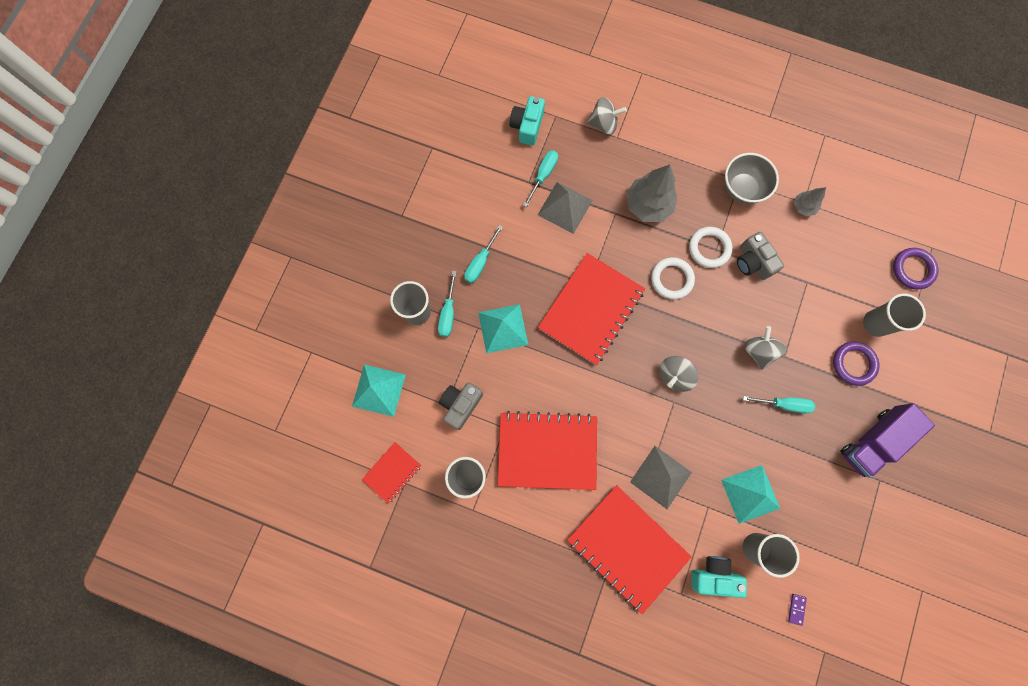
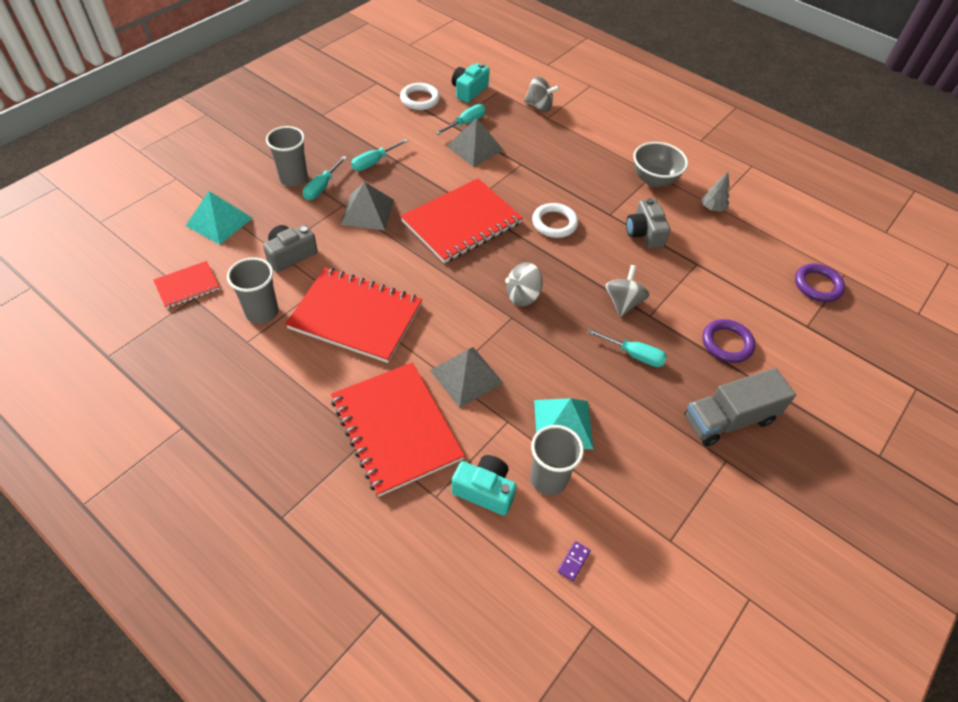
camera: 15 degrees right, 25 degrees down
(503, 328) = (367, 212): turquoise pyramid -> grey pyramid
(648, 205) = (555, 167): grey tree -> none
(709, 248) = (603, 212): white ring -> white ring (420, 99)
(873, 441) = (729, 419): purple truck -> grey truck
(875, 323) = (762, 317): grey cup -> none

